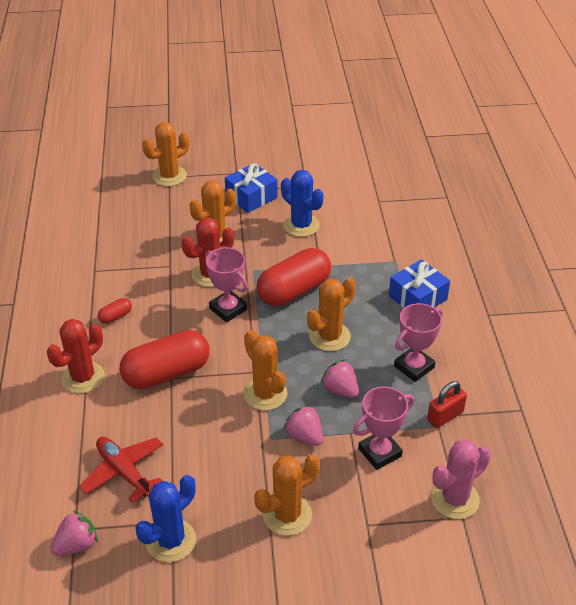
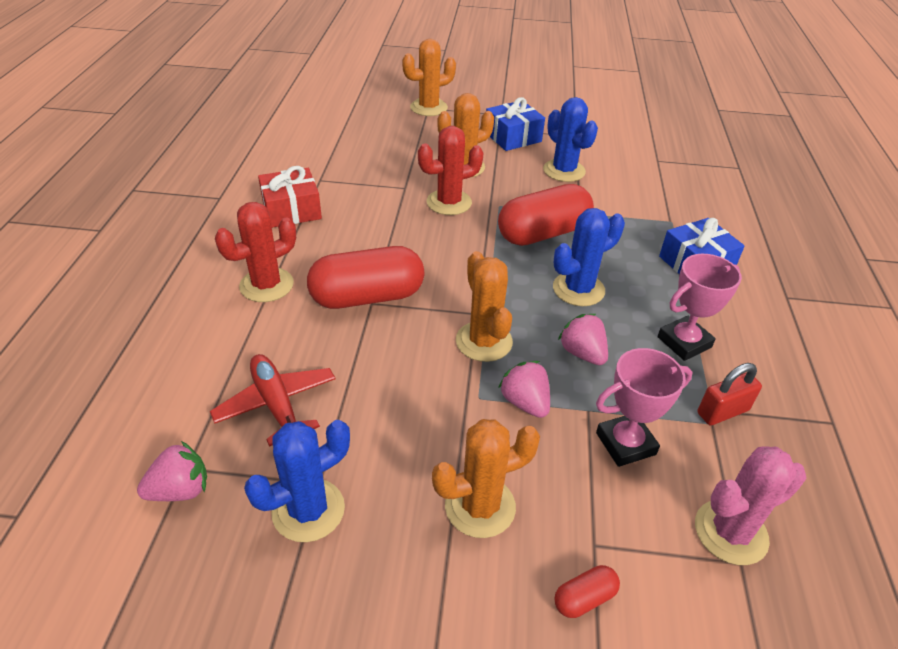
camera: 10 degrees right, 0 degrees up
(80, 305) = (291, 210): none -> red gift
(115, 316) = (327, 227): red capsule -> red capsule (584, 598)
(228, 309) = (460, 240): pink trophy -> none
(329, 337) = (578, 289): orange cactus -> blue cactus

